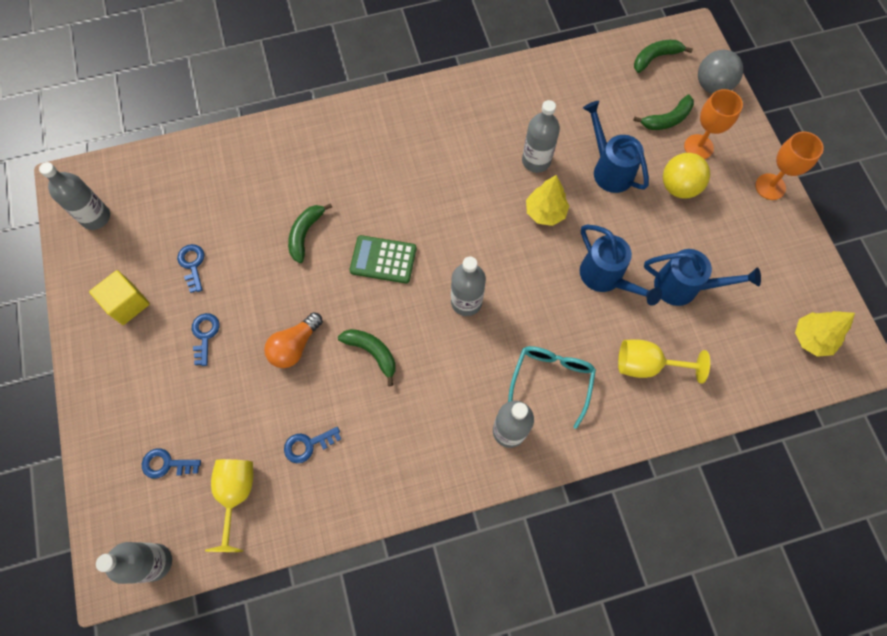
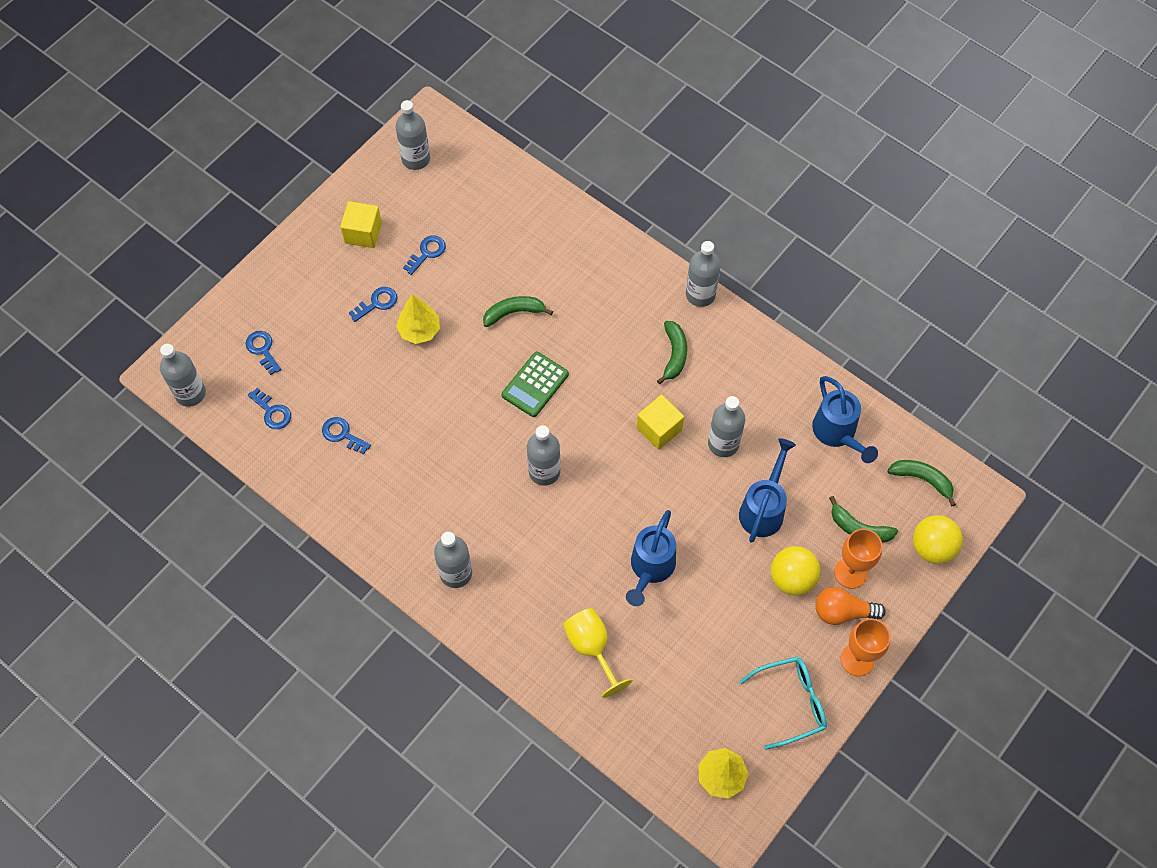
camera: 55 degrees right, 5 degrees down
(236, 495) = (272, 412): yellow goblet -> blue key
(295, 346) = (414, 371): orange light bulb -> orange light bulb (843, 612)
(372, 352) = (449, 430): green banana -> green banana (674, 354)
(383, 259) = (535, 385): green calculator -> green calculator turned 120 degrees counterclockwise
(399, 96) = (700, 294): none -> grey bottle
(491, 196) = (659, 429): none -> yellow cube
(545, 212) = (677, 482): yellow tree -> yellow tree (419, 330)
(551, 380) = (523, 579): turquoise glasses -> turquoise glasses (791, 702)
(683, 287) = (690, 638): blue watering can -> blue watering can (837, 433)
(712, 86) = (932, 548): grey ball -> yellow ball

